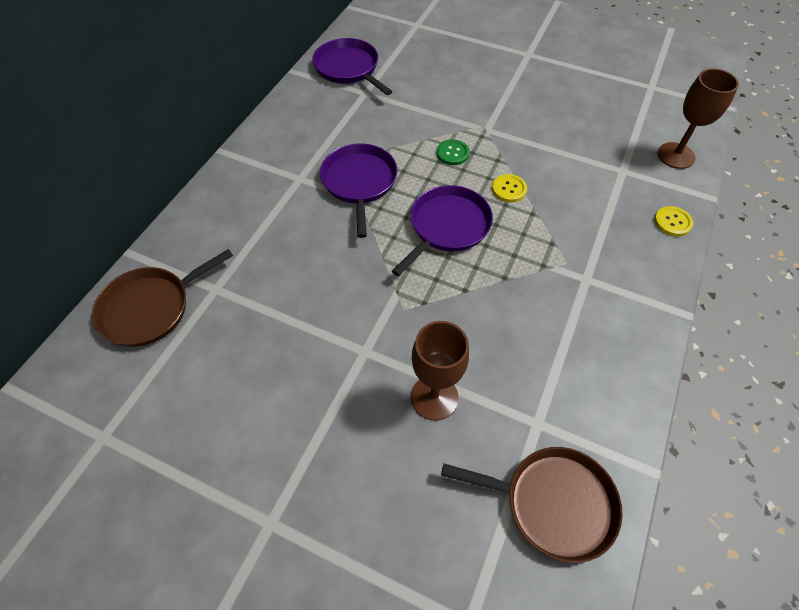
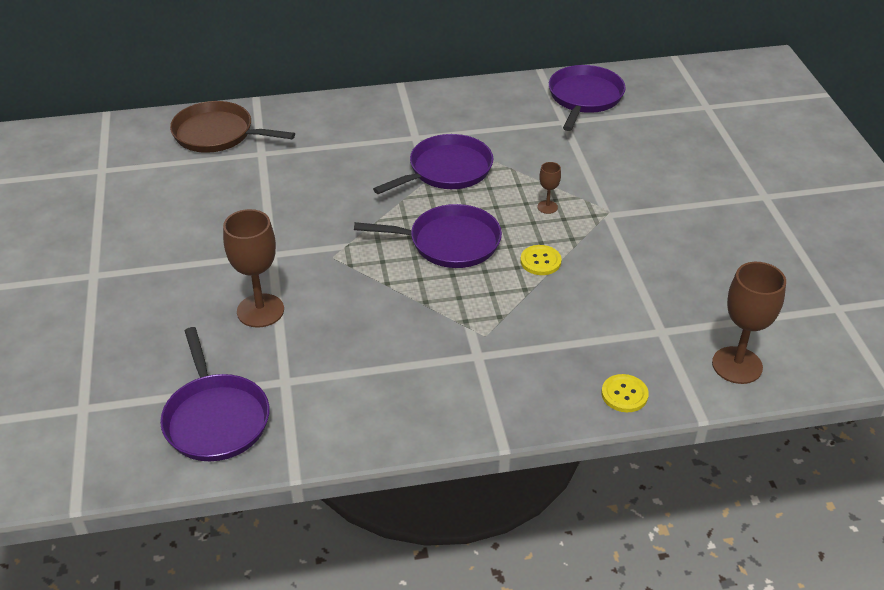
camera: 55 degrees right, 15 degrees down
(452, 153) = (547, 207): green button -> brown goblet
(553, 503) = (215, 419): brown pan -> purple pan

